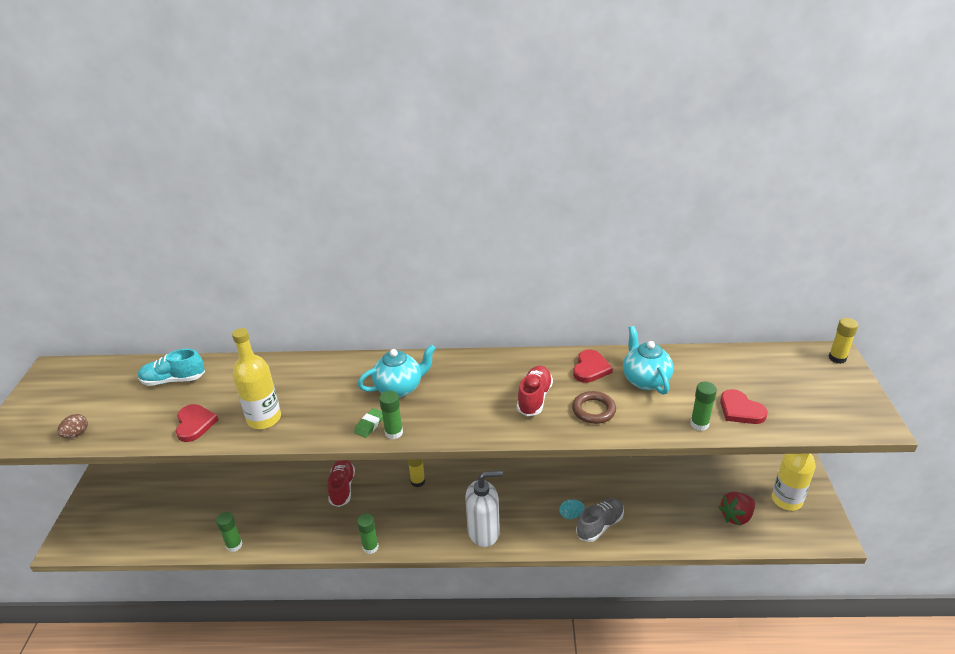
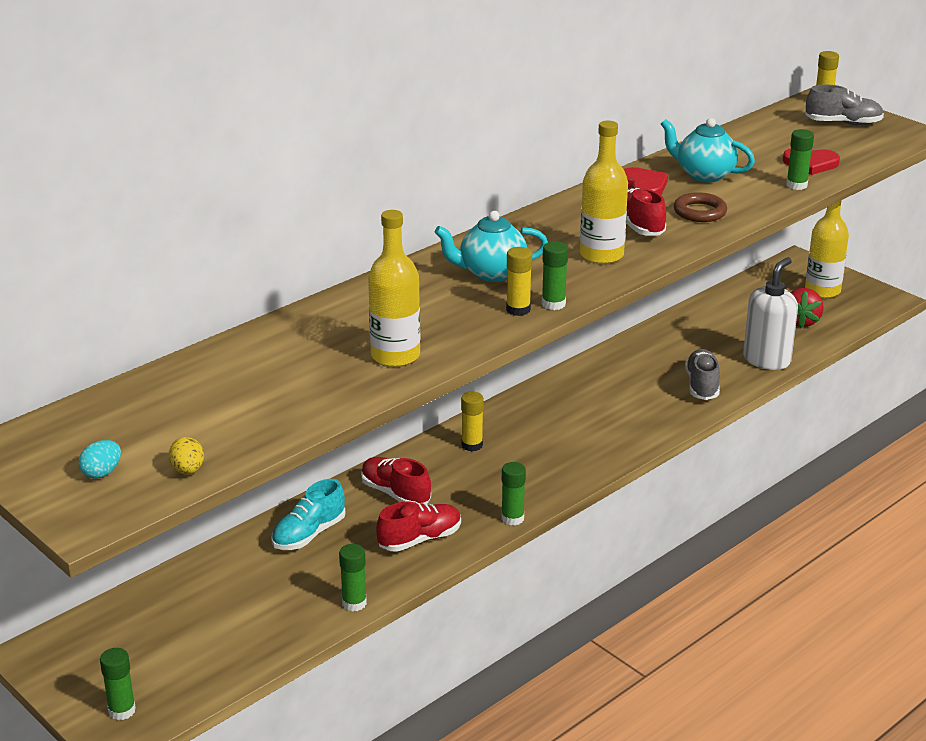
camera: 45 degrees left, 5 degrees down
(76, 434) = (188, 470): brown egg -> yellow egg
(82, 533) = (122, 710): none -> green glue stick
(173, 380) = (207, 379): turquoise shoe -> turquoise shoe (309, 534)
(195, 424) = (323, 395): red heart -> none
(312, 527) = (420, 539): none -> red shoe
(370, 425) = (518, 310): green eraser -> yellow glue stick
(399, 388) = (491, 273): turquoise teapot -> turquoise teapot turned 120 degrees counterclockwise
(478, 411) = (601, 255): none -> yellow bottle
(484, 532) = (606, 446): white soap dispenser -> white soap dispenser (766, 360)
(571, 515) = (665, 391): turquoise egg -> turquoise egg (102, 473)
(824, 385) = (843, 123): none -> grey shoe

